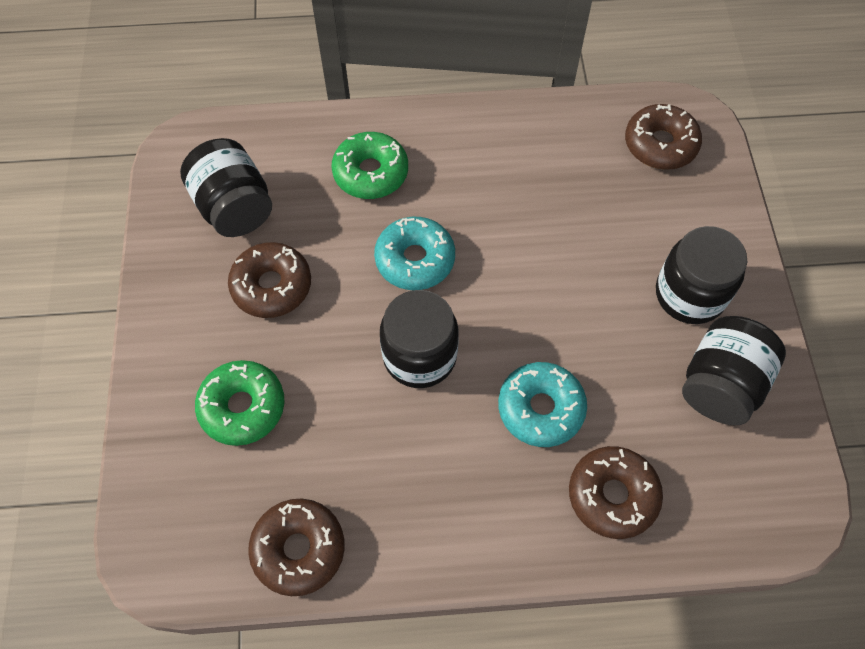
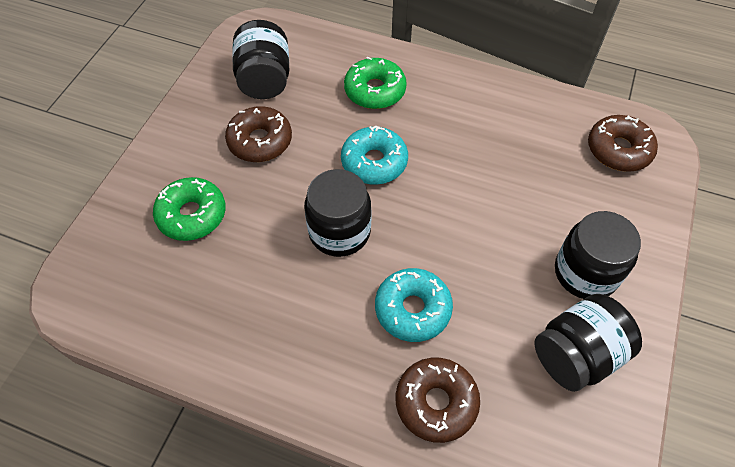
camera: 25 degrees right, 5 degrees down
(299, 549) = (172, 332): brown donut -> none

